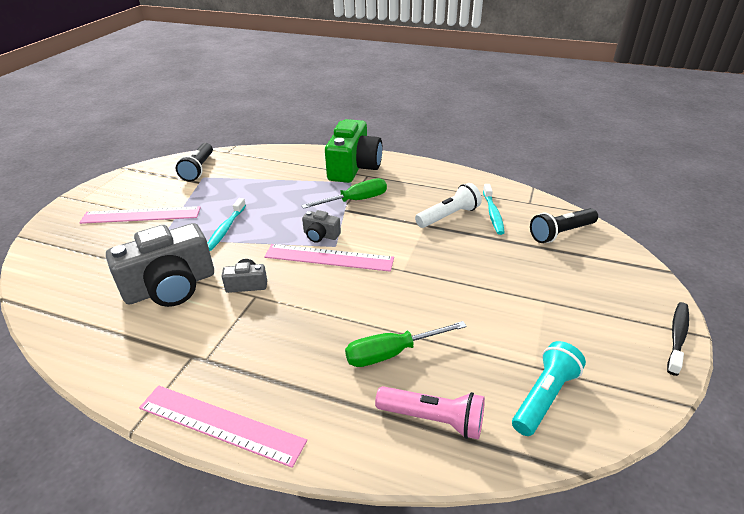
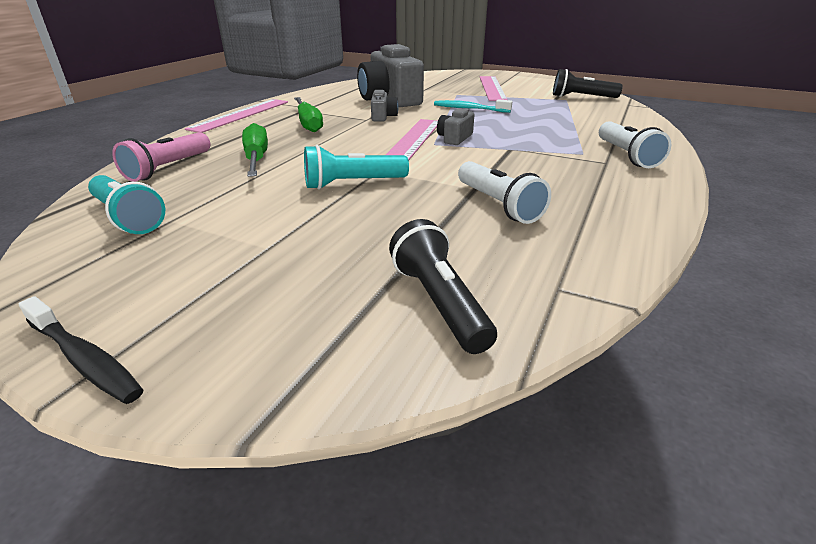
camera: 95 degrees right, 5 degrees down
(354, 167) = (626, 155): green camera -> white flashlight
(355, 200) = (532, 154): green screwdriver -> green screwdriver (308, 124)
(434, 279) = (352, 184): none -> turquoise flashlight
(493, 214) = (508, 241): turquoise toothbrush -> none

